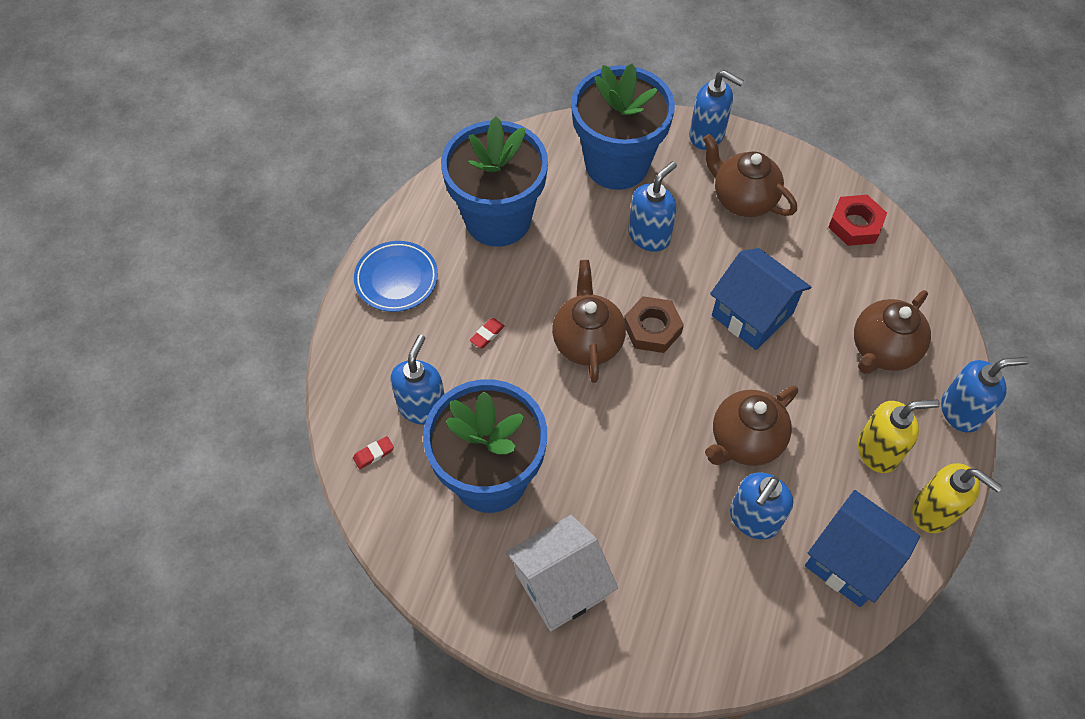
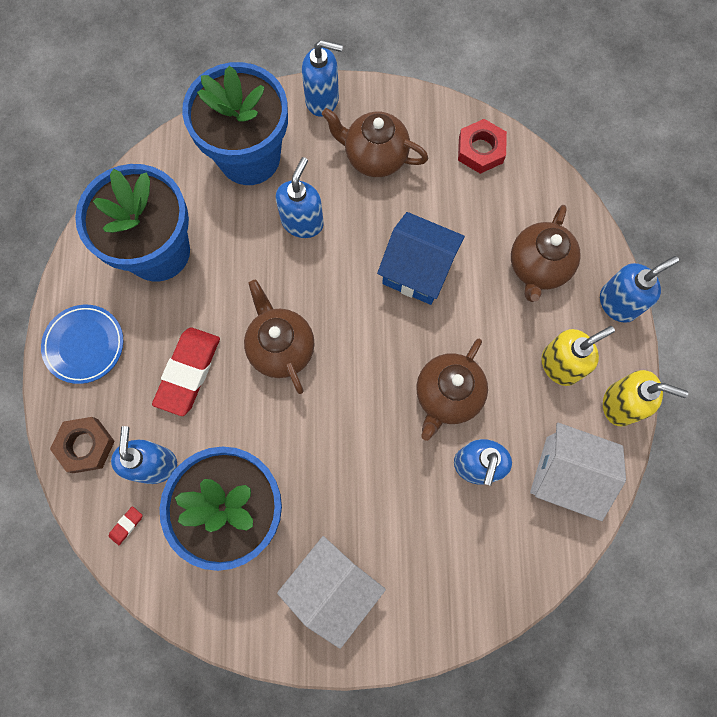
camera: 20 degrees left, 15 degrees up
(487, 334) = (188, 372): red eraser -> red eraser, size x2.46
(652, 328) = (334, 315): brown nut -> brown nut (86, 446)
(850, 561) = (565, 474): blue house -> white house

